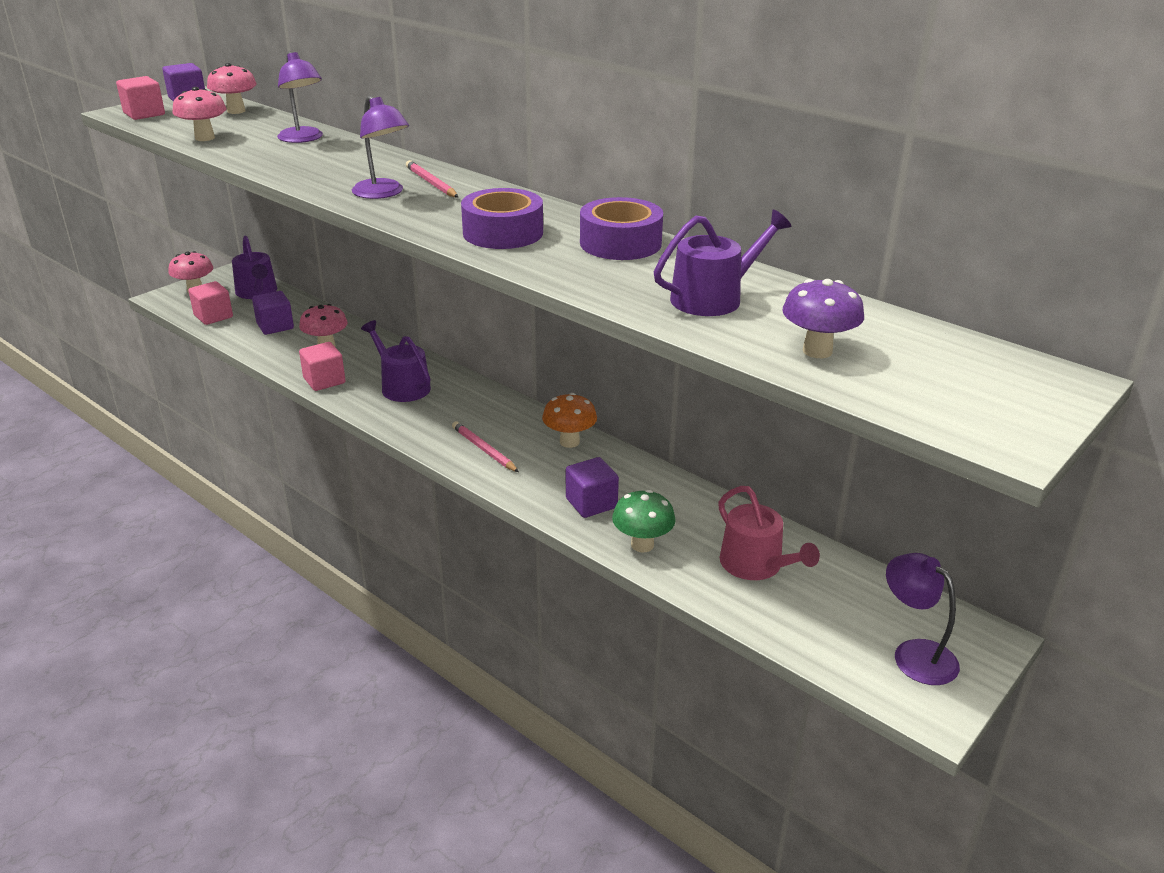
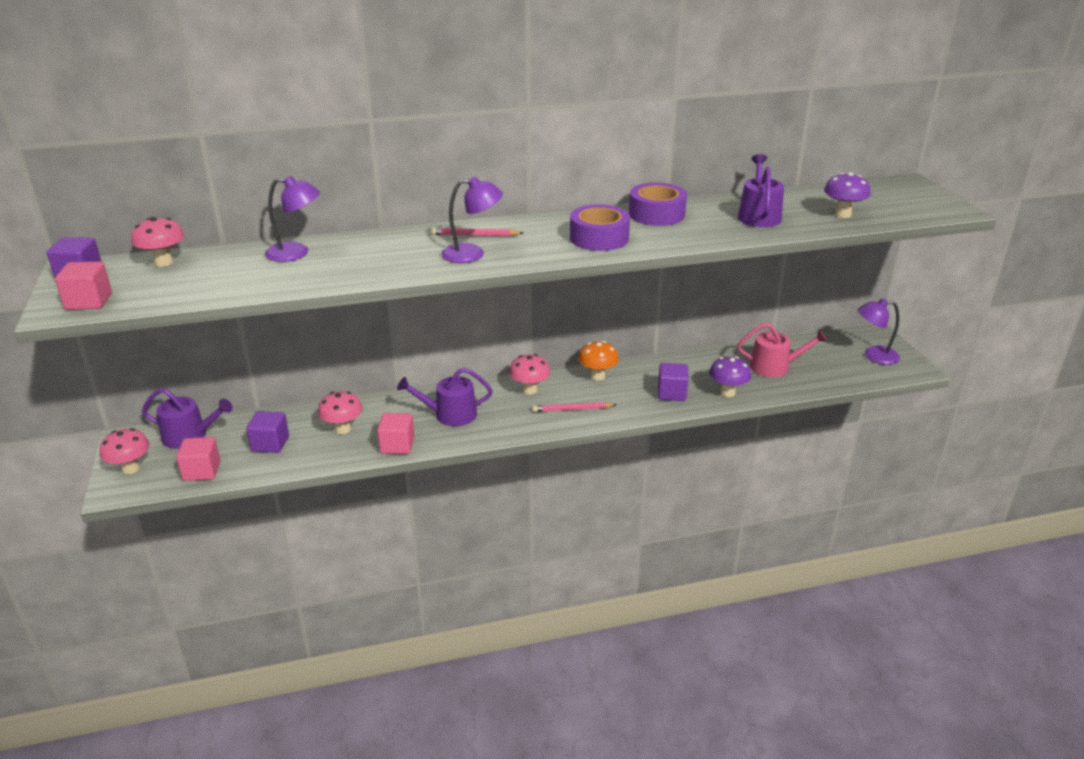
camera: 55 degrees left, 0 degrees up
(205, 138) = (220, 288): pink mushroom -> pink mushroom (529, 390)
(642, 545) = (727, 392): green mushroom -> purple mushroom

